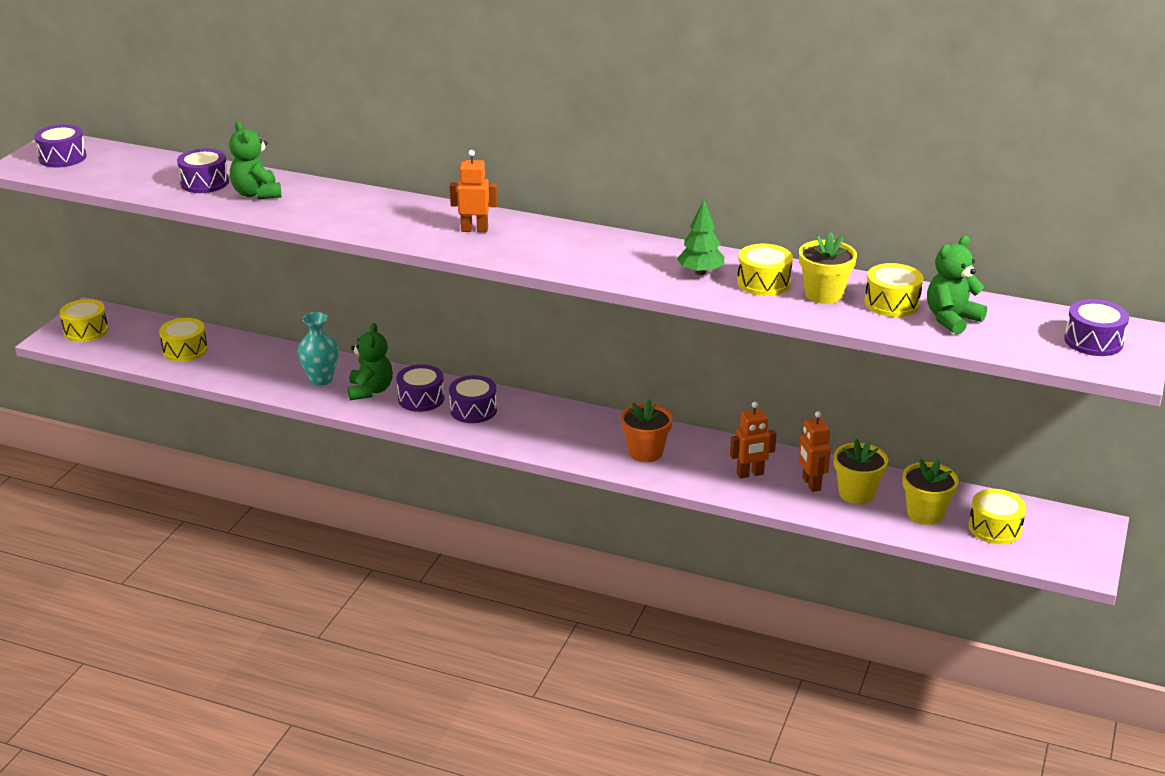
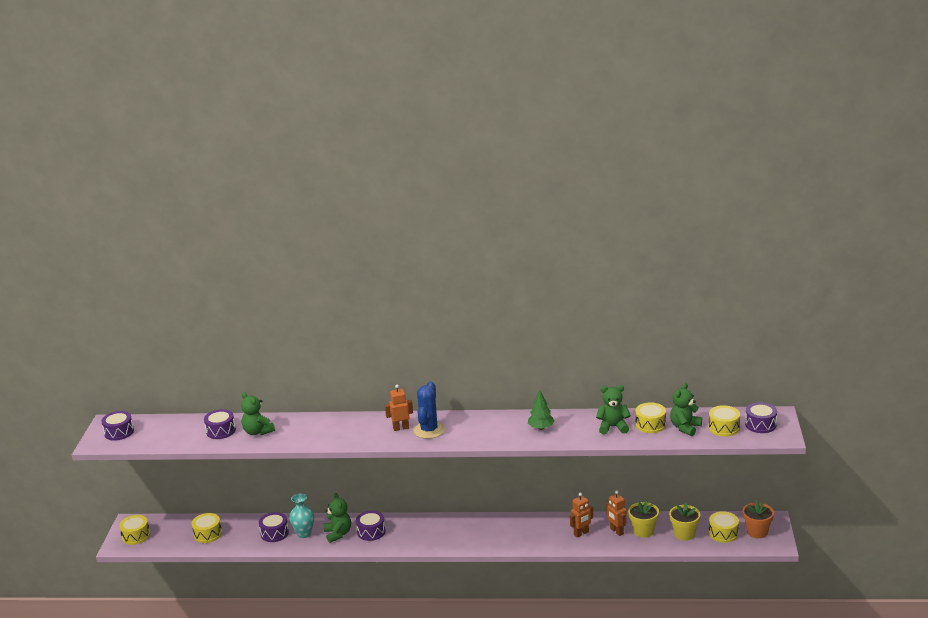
camera: 15 degrees left, 5 degrees down
(473, 410) = (406, 532): purple drum -> purple drum (274, 533)
(516, 241) = (429, 430): none -> blue cactus
(645, 452) = (517, 534): orange flower pot -> orange flower pot (757, 532)
(763, 283) = (578, 427): yellow drum -> yellow drum (724, 428)
(824, 294) = (613, 427): yellow flower pot -> green teddy bear

